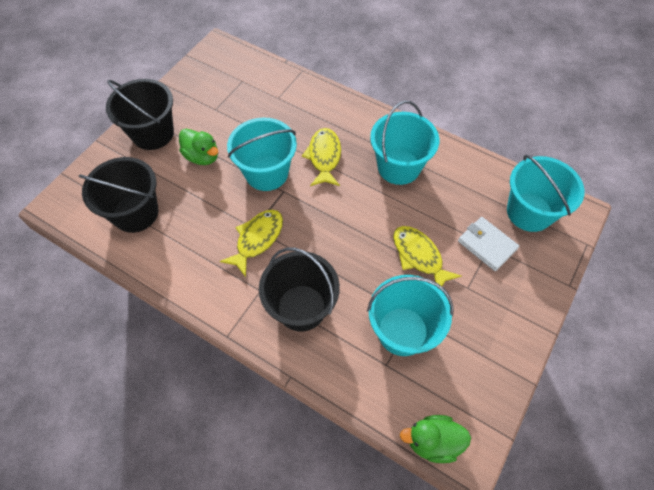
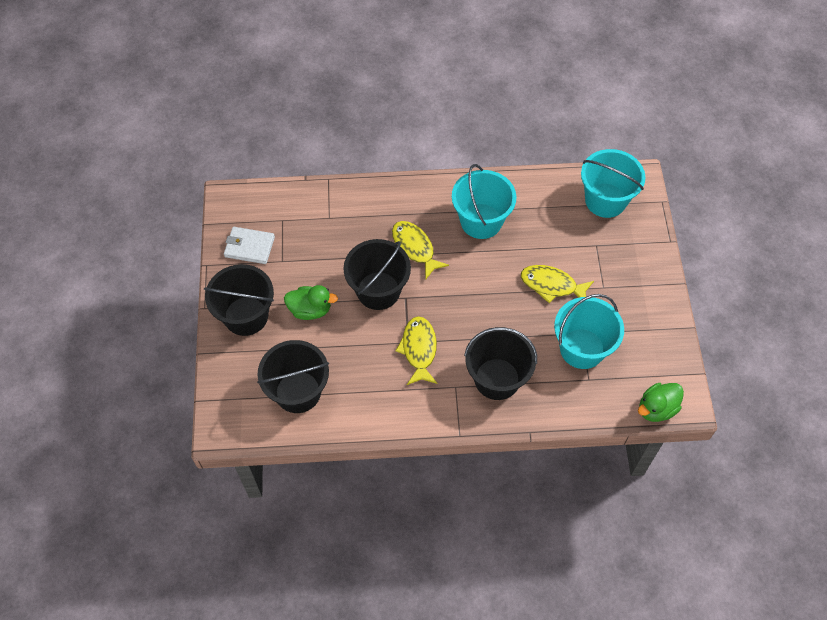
camera: 35 degrees left, 0 degrees up
(266, 173) = (378, 290): turquoise bucket -> black bucket
(487, 245) = (593, 245): white wallet -> white wallet (249, 247)

